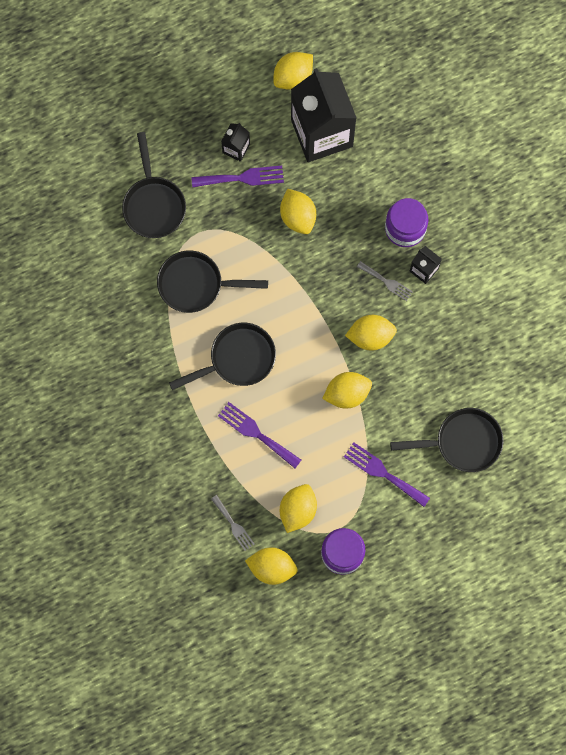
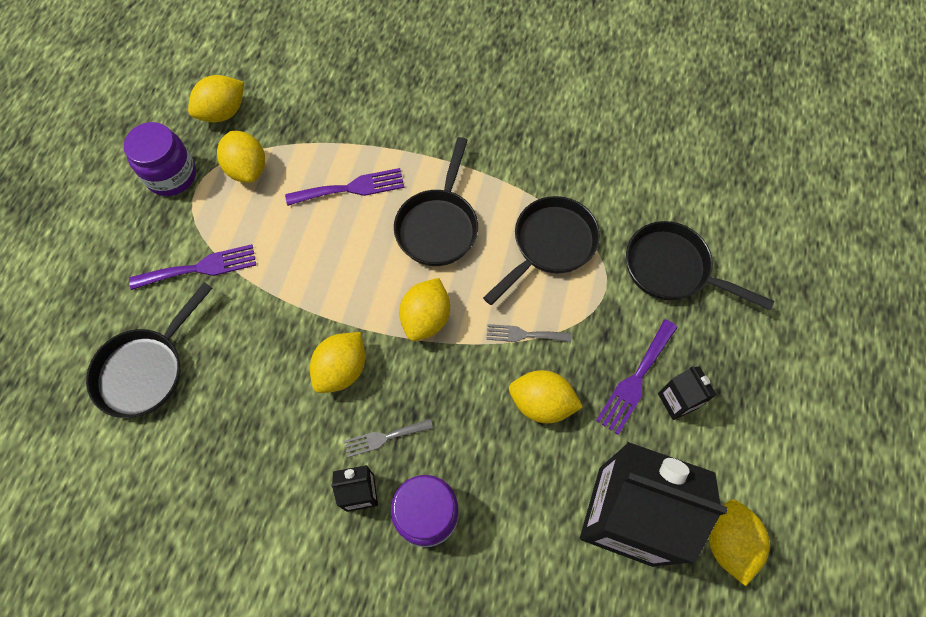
camera: 130 degrees right, 10 degrees down
(233, 525) = (290, 110): grey fork -> grey fork (524, 334)
(347, 393) = (307, 297): yellow lemon -> yellow lemon (426, 318)

